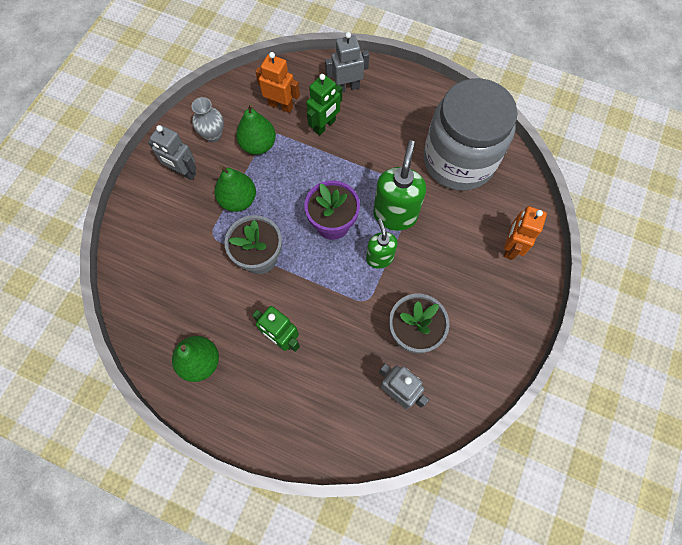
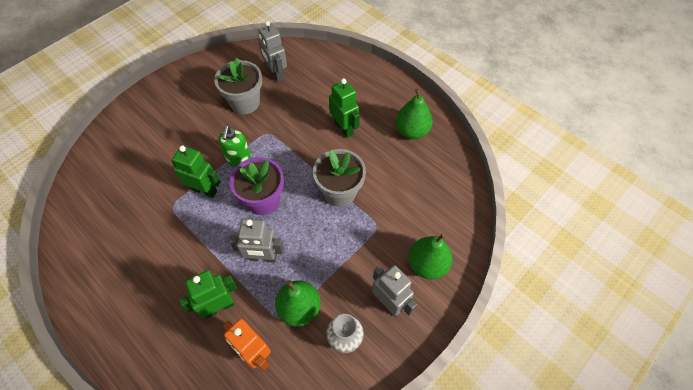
camera: 160 degrees left, 10 degrees down
(238, 200) = (341, 252): green pear -> green pear (427, 264)
(347, 87) = (168, 350): grey robot -> grey robot (263, 257)
(395, 215) = (204, 190): green soap dispenser -> green robot
(458, 160) = (114, 220): grey jar -> none
(510, 247) = (130, 135): orange robot -> none

